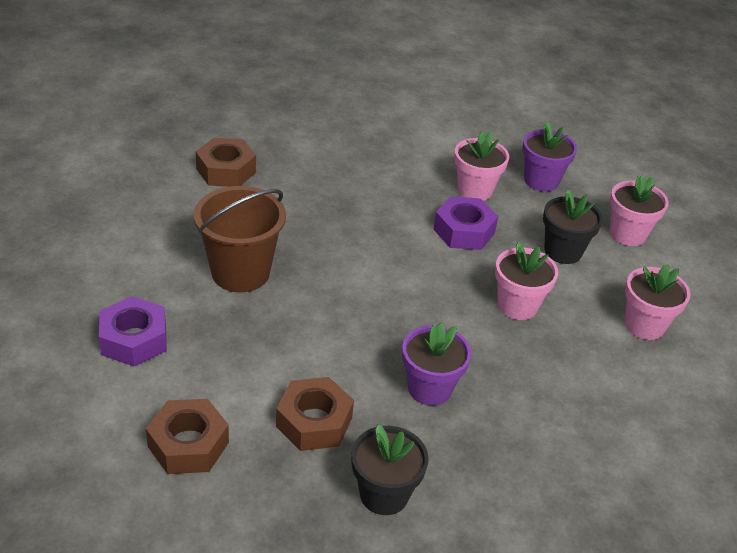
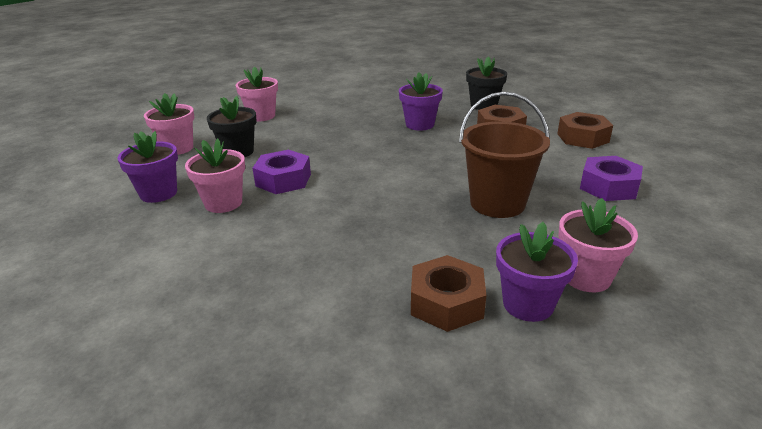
camera: 140 degrees left, 10 degrees down
(171, 186) = (528, 304): none -> purple flower pot
(517, 305) = (317, 138): pink flower pot -> pink flower pot (586, 277)

